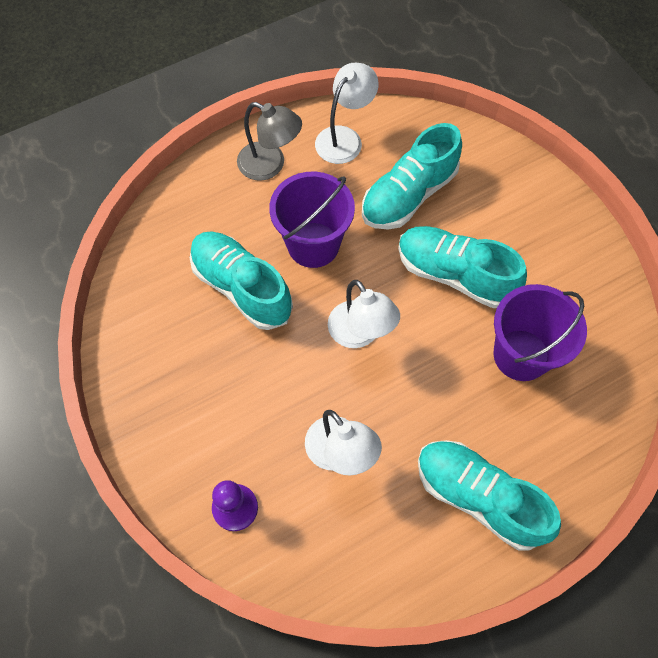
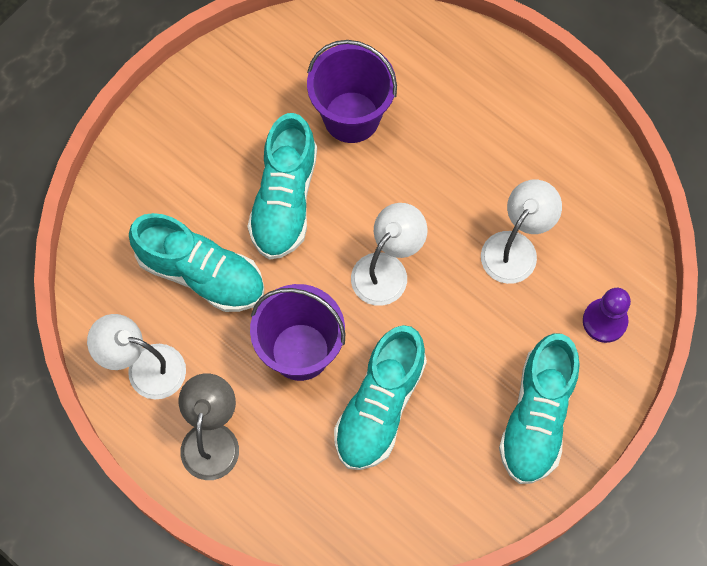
camera: 110 degrees left, 5 degrees up
(478, 497) = (505, 119): turquoise shoe -> turquoise shoe (537, 417)

